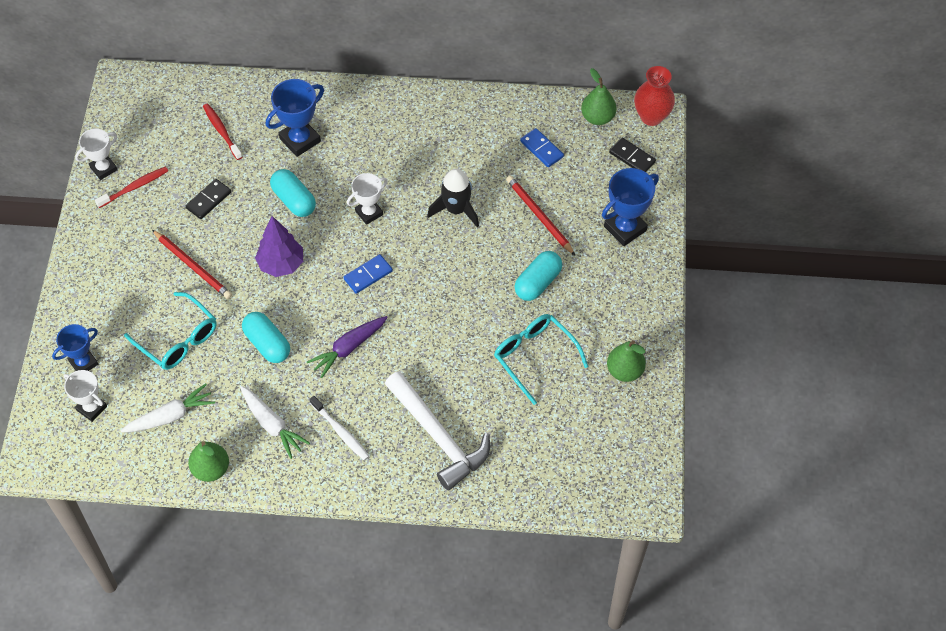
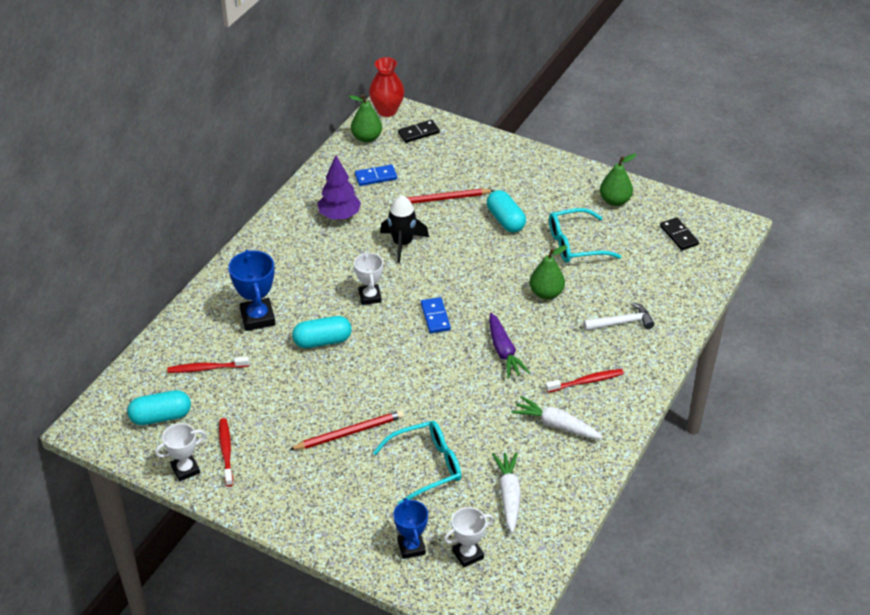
camera: 65 degrees left, 15 degrees down
(103, 168) = (185, 469): white trophy -> white trophy turned 75 degrees clockwise
(208, 200) = (281, 400): black domino -> black domino (678, 235)
(211, 469) = (581, 481): green pear -> green pear (546, 293)
(267, 344) = (468, 404): turquoise capsule -> turquoise capsule (161, 417)
(272, 425) = (556, 425): white carrot -> white carrot turned 135 degrees counterclockwise
(281, 264) = (387, 370): purple tree -> purple tree (339, 216)
(340, 431) = (586, 381): white toothbrush -> red toothbrush
(438, 436) = (621, 322): white hammer -> white hammer, size x0.56
(625, 228) = (483, 158): blue trophy -> none

